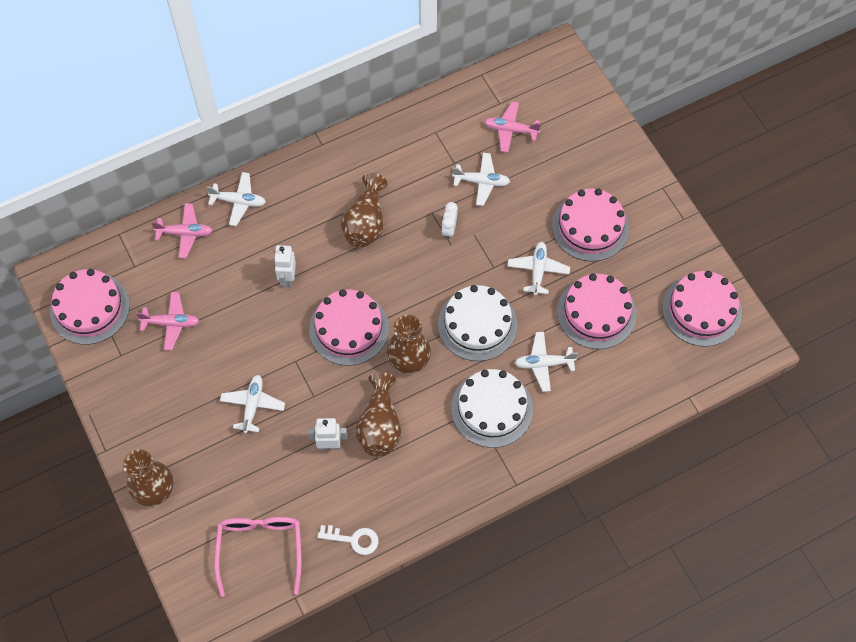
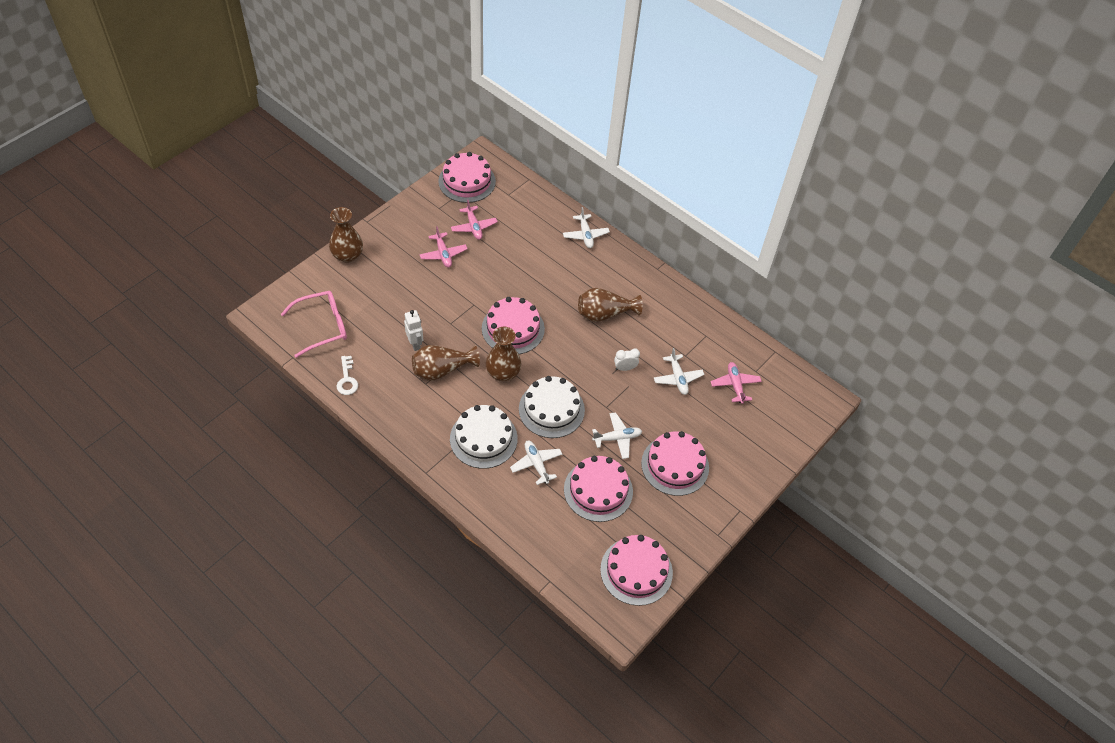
camera: 65 degrees right, 10 degrees down
(185, 233) = (546, 213): pink plane -> pink plane (443, 254)
(253, 405) = (429, 290): white plane -> none
(287, 278) = (537, 281): white robot -> none

